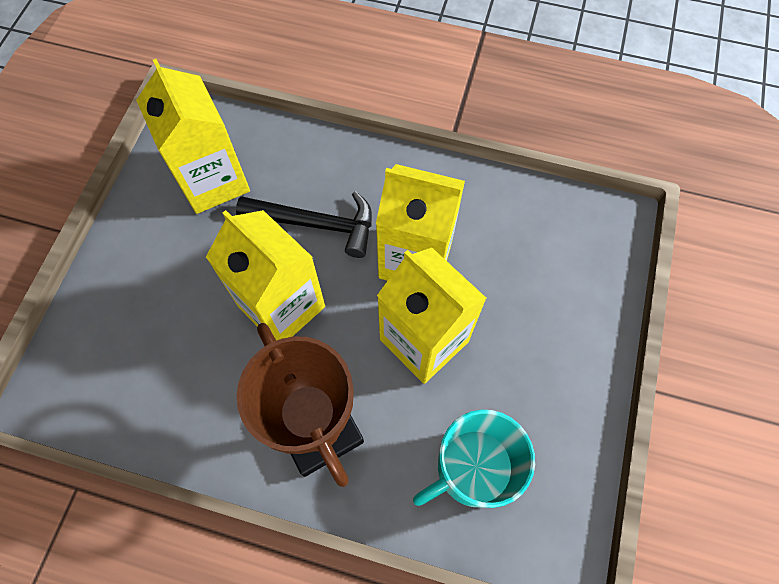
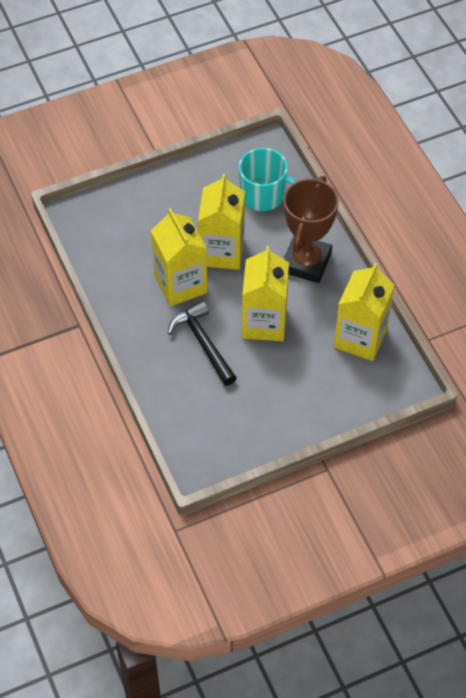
camera: 130 degrees left, 10 degrees down
(213, 181) = (225, 415): yellow carton -> yellow carton (360, 338)

